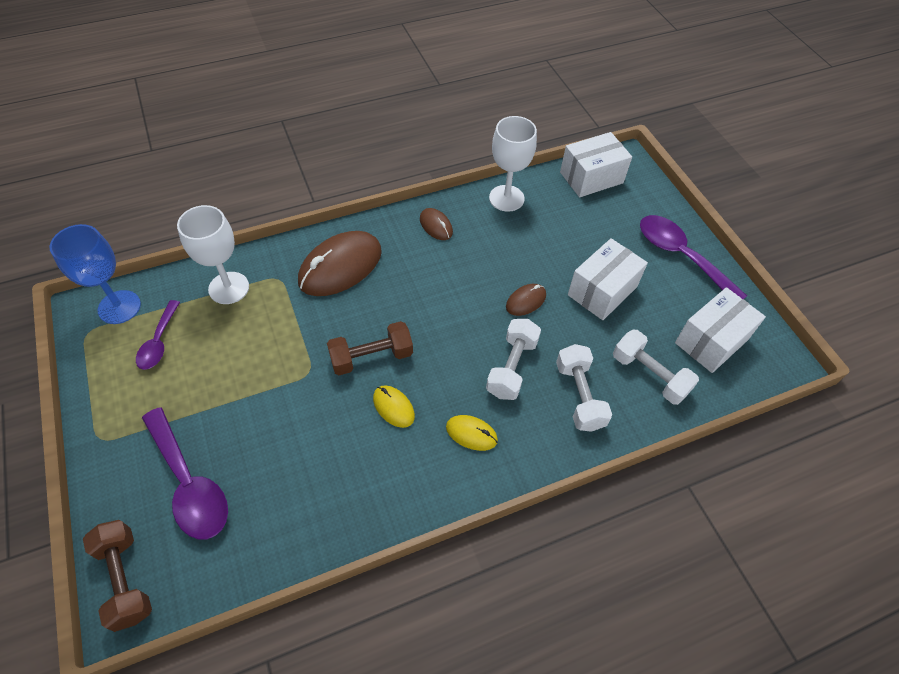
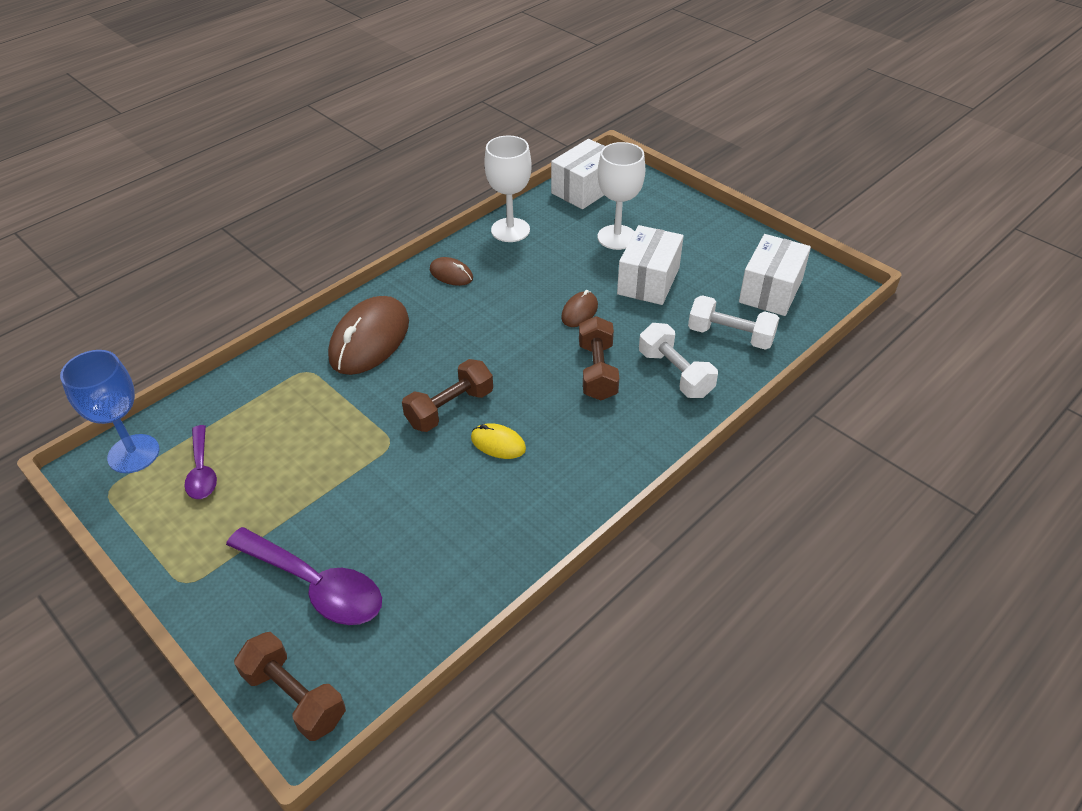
camera: 20 degrees left, 10 degrees down
(229, 288) = (254, 396): white goblet -> white goblet (617, 237)
(471, 434) = (589, 439): yellow mouse -> none
(512, 367) = (597, 371): white dumbbell -> brown dumbbell
(680, 256) = (705, 231): purple spoon -> none

